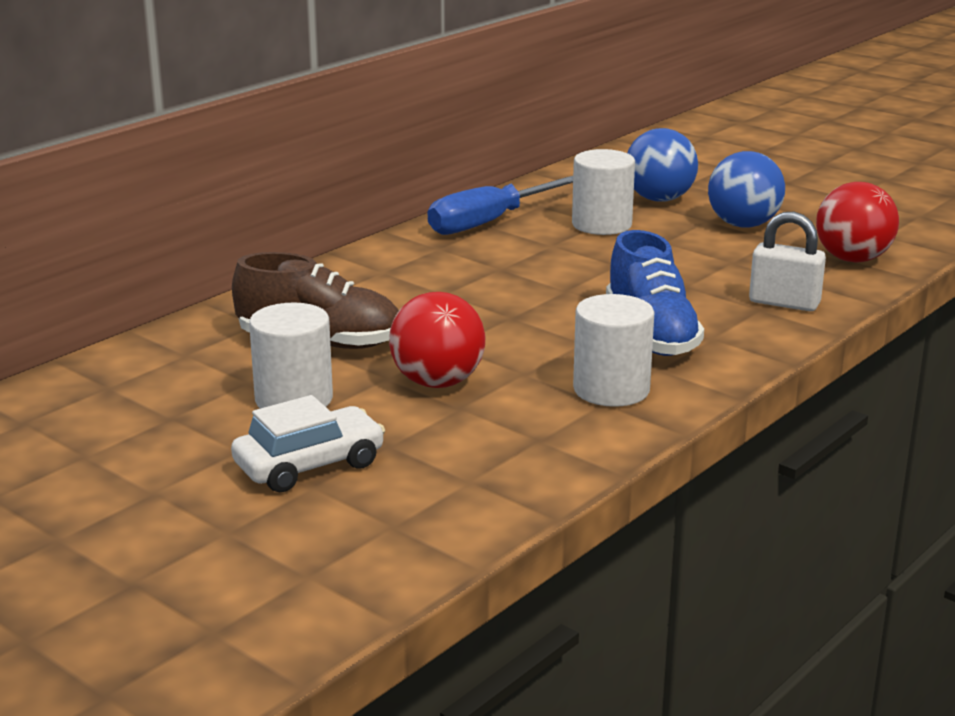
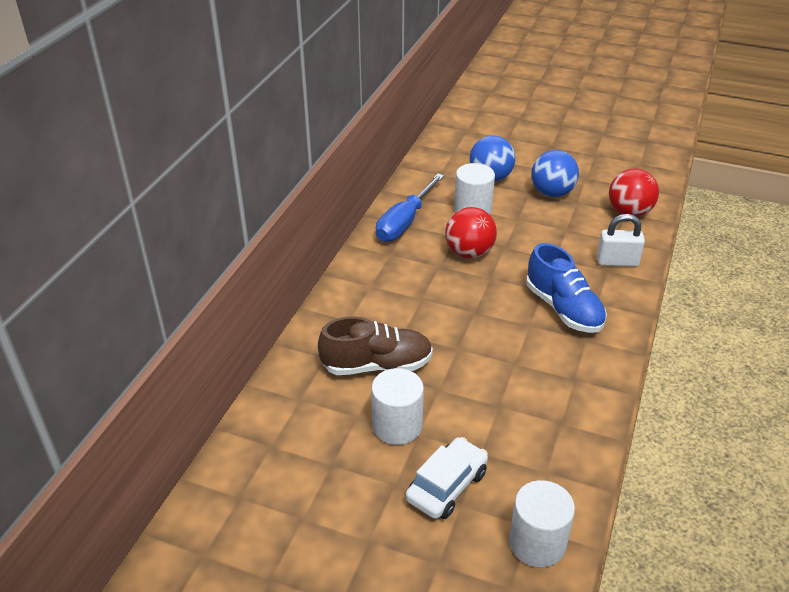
camera: 20 degrees left, 15 degrees up
(437, 382) = (472, 386): red ball -> red ball (469, 252)
(611, 390) = (573, 366): white cylinder -> white cylinder (537, 543)

